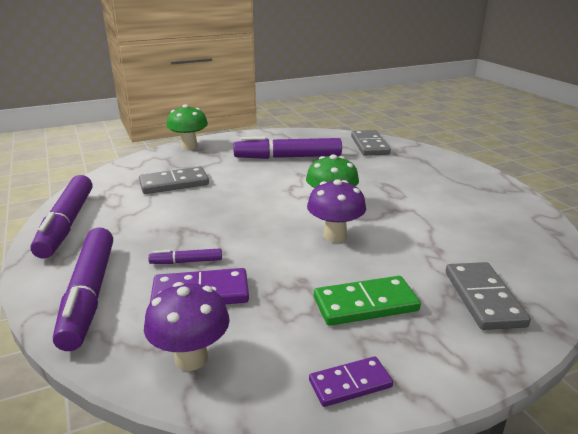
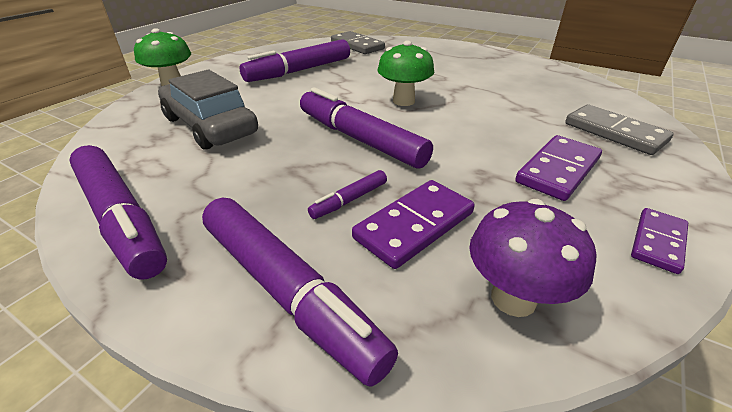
camera: 35 degrees left, 10 degrees up
(174, 183) = (210, 126): grey domino -> grey car
(252, 224) = (359, 139): none -> purple marker
(335, 236) = (445, 124): purple mushroom -> none
(365, 304) = (558, 170): green domino -> purple domino

